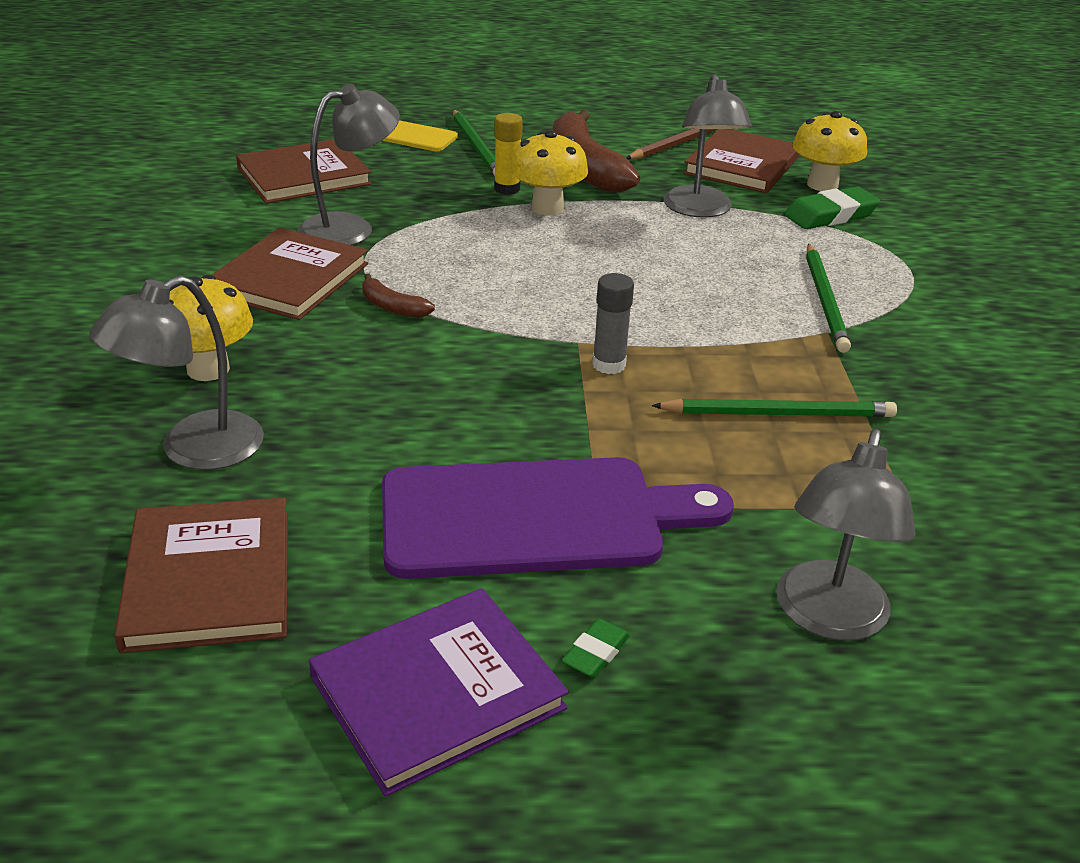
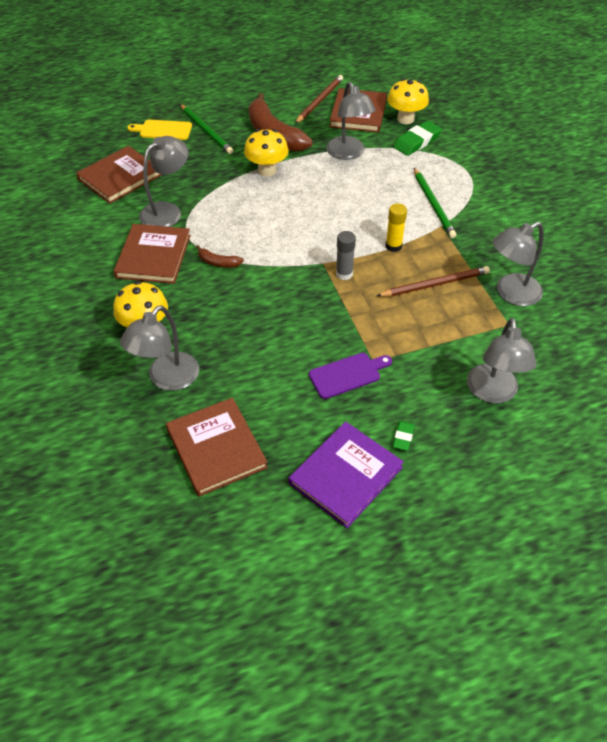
camera: 15 degrees left, 15 degrees up
(507, 189) = (238, 161): yellow glue stick -> yellow glue stick (393, 246)
(534, 517) = (347, 374): purple cutting board -> purple cutting board, size x0.50
(779, 414) = (435, 284): green pencil -> brown pencil
(930, 459) = (510, 294): none -> grey lamp

